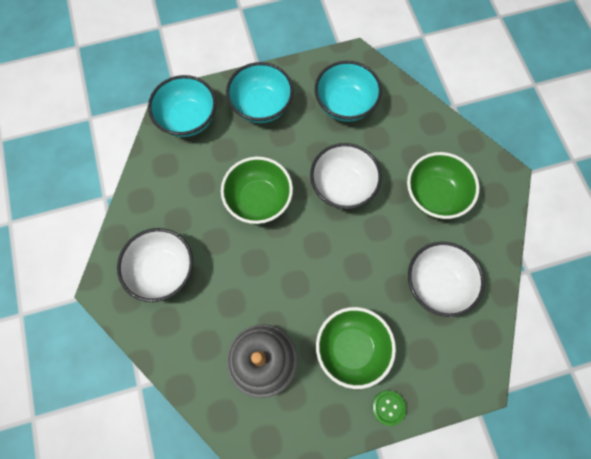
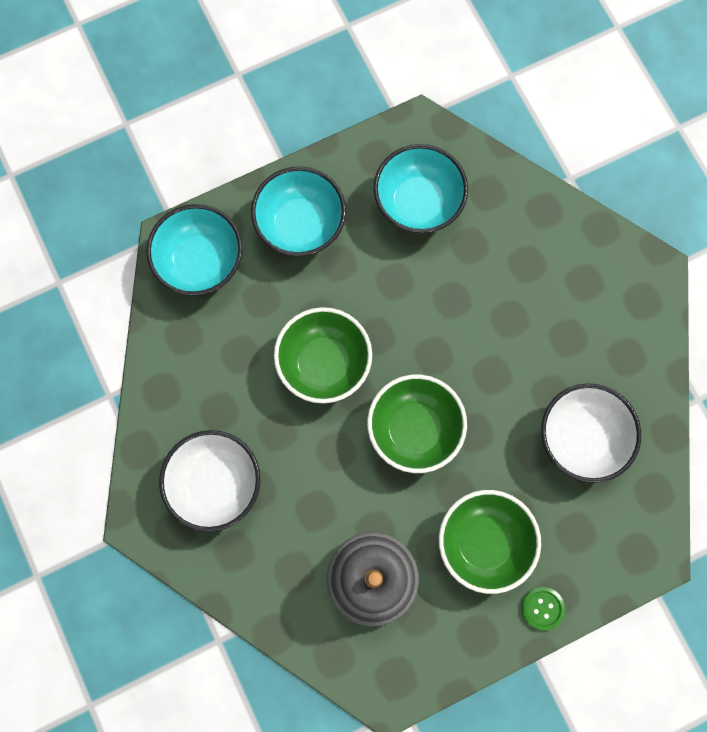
camera: 10 degrees left, 5 degrees up
(343, 186) = (435, 324): white bowl -> none
(434, 195) = (561, 316): green bowl -> green bowl (414, 429)

